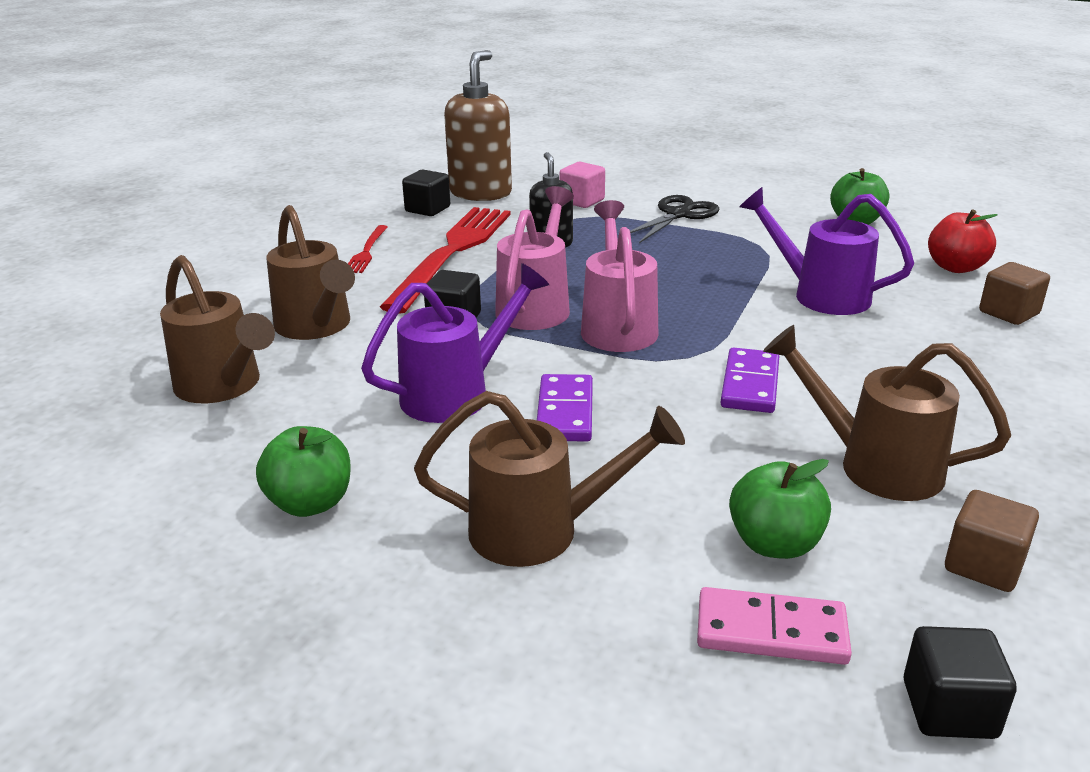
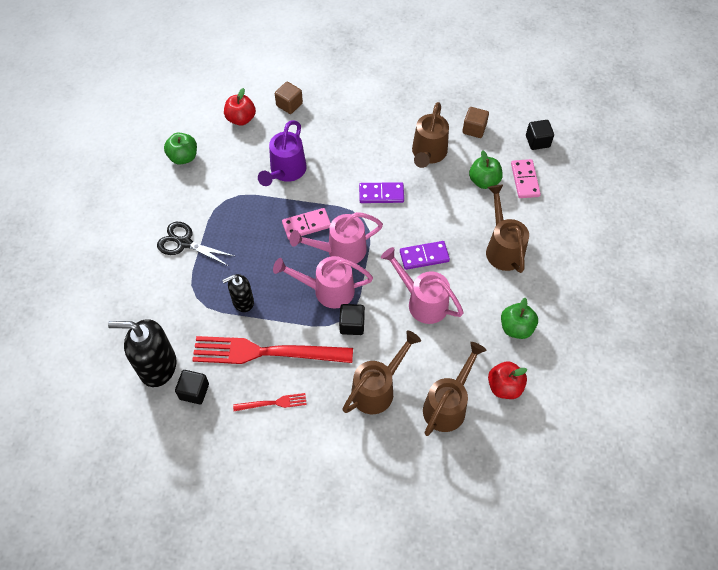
camera: 105 degrees left, 30 degrees up
(194, 457) = (504, 386): none -> red apple
(456, 393) = (422, 302): purple watering can -> pink watering can
(481, 193) = (157, 366): brown soap dispenser -> black soap dispenser
(582, 201) = (166, 300): pink cube -> none
(687, 302) = (306, 225): none -> pink domino

